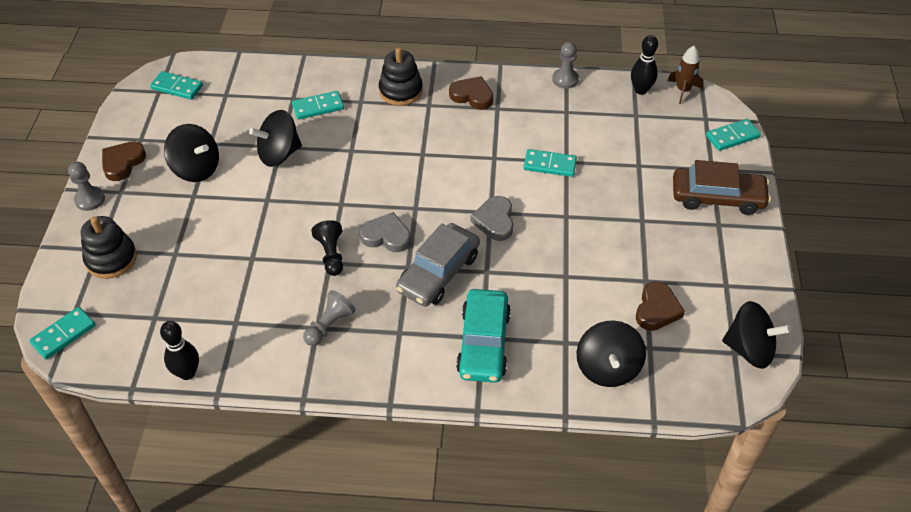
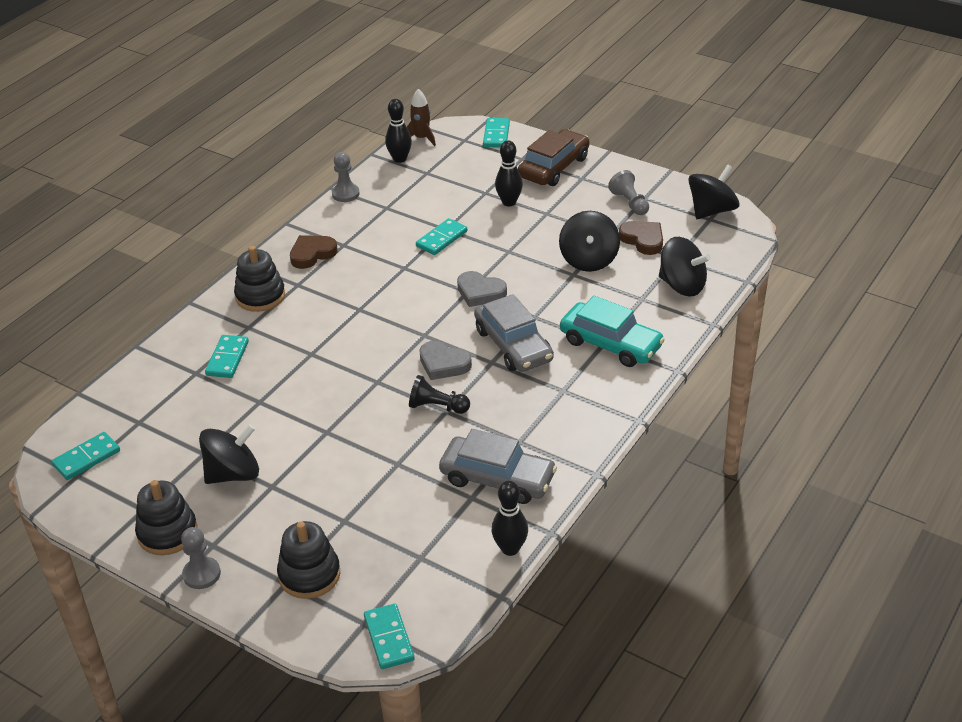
camera: 60 degrees left, 10 degrees down
(122, 163) = (167, 533): brown heart -> black stacking toy
(265, 331) = (497, 479): none -> grey car
(279, 154) = (269, 405): black spinning top -> black spinning top (589, 260)
(329, 325) = (523, 433): grey pawn -> grey pawn (629, 203)
(386, 236) = (443, 364): grey heart -> grey heart turned 105 degrees counterclockwise
(637, 187) = (509, 202): none -> black bowling pin

